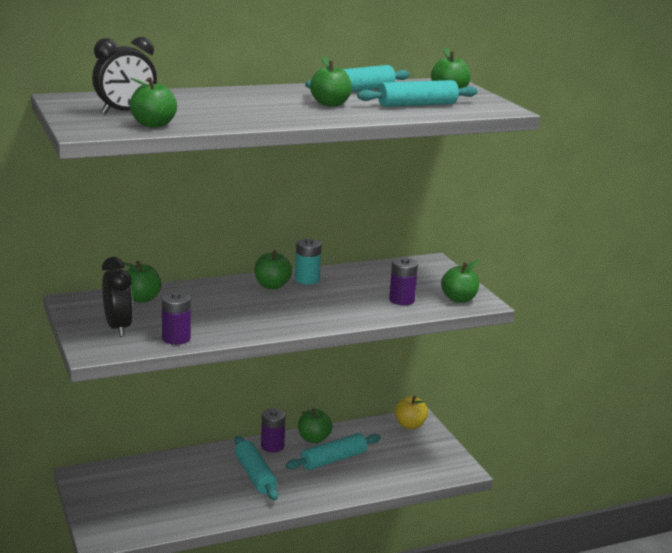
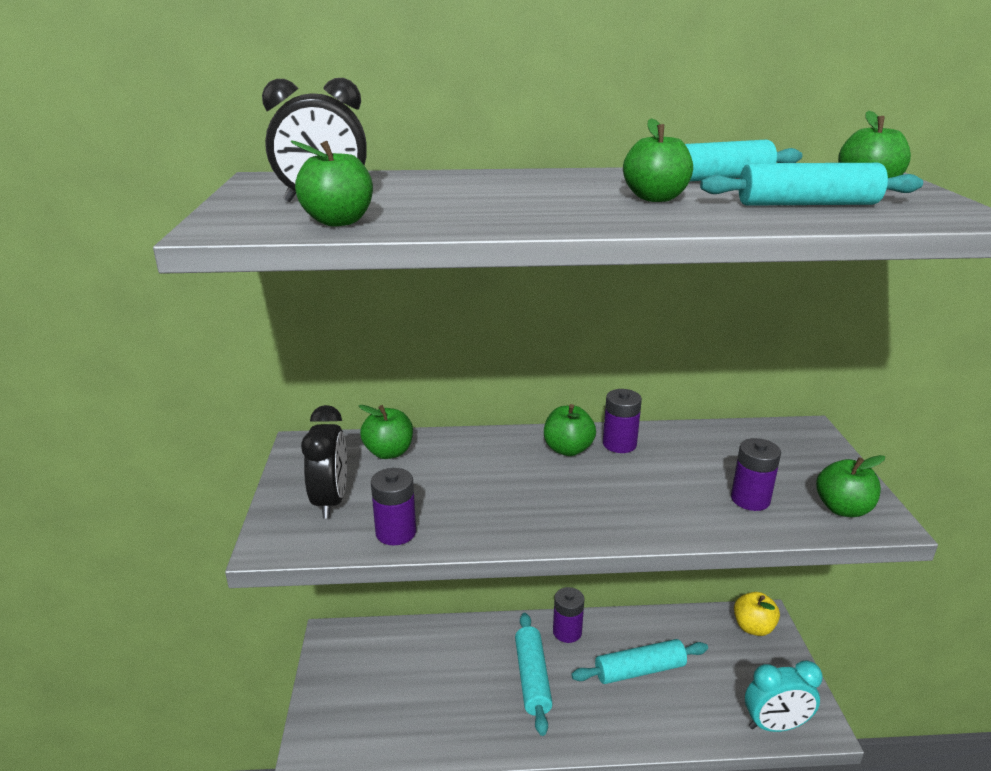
camera: 20 degrees right, 5 degrees up
(307, 280) = (619, 444): turquoise battery -> purple battery
(314, 439) = (622, 629): green apple -> none
(434, 474) = (775, 725): none -> turquoise clock

